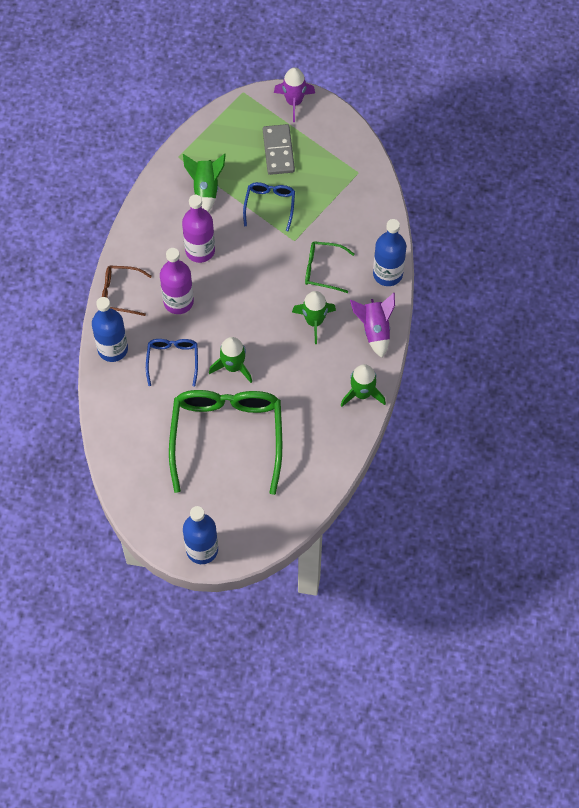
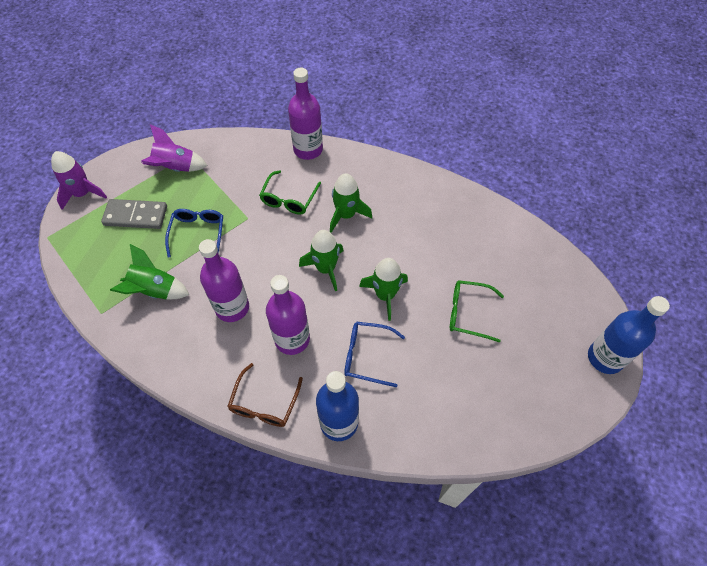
camera: 80 degrees left, 5 degrees down
(227, 435) = (467, 313): green glasses -> green glasses, size x0.48
(270, 205) = (198, 233): blue glasses -> blue glasses turned 75 degrees clockwise
(362, 393) = (433, 188): green rocket -> green rocket (325, 268)
(375, 330) = (366, 168): purple rocket -> purple rocket (175, 168)
(387, 274) = (308, 150): blue bottle -> purple bottle

